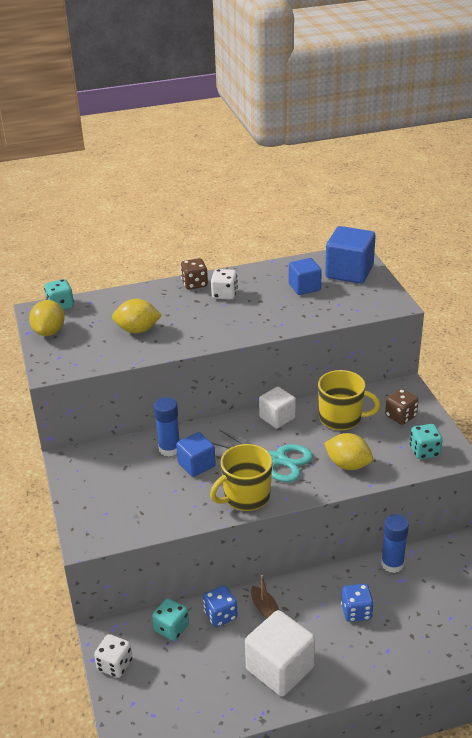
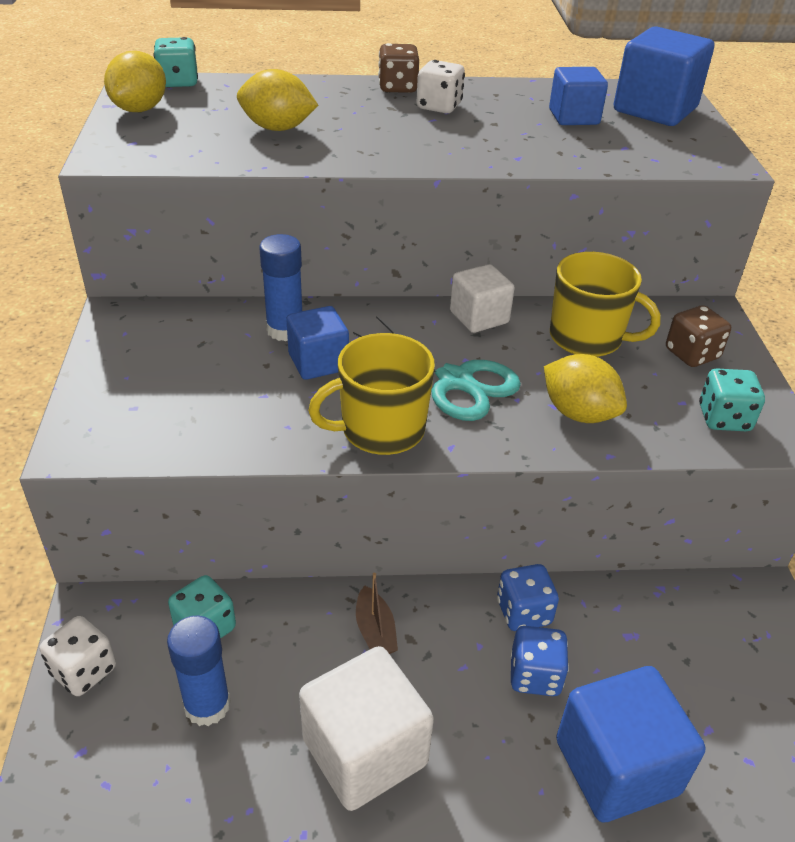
camera: 10 degrees right, 5 degrees up
(220, 615) = (295, 624): blue dice -> blue dice (523, 612)
(392, 564) = (621, 602): blue glue stick -> blue glue stick (207, 705)
(408, 646) = (616, 767): none -> blue cube

